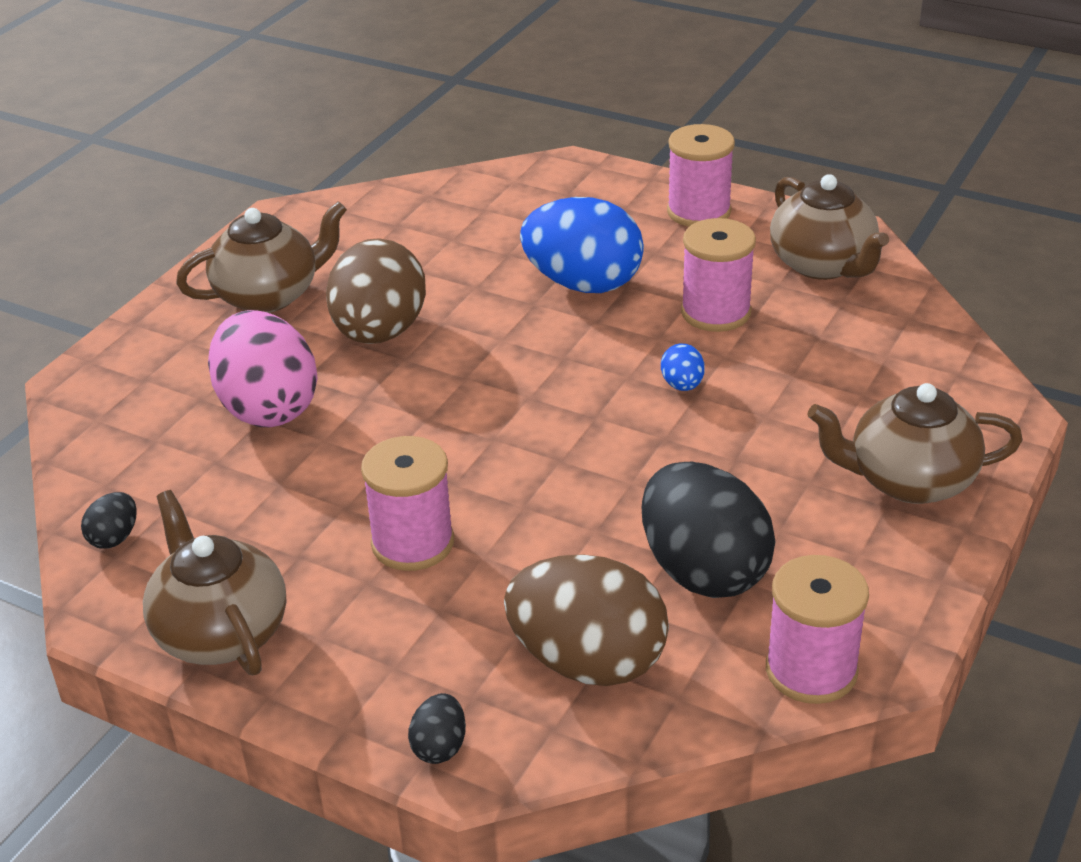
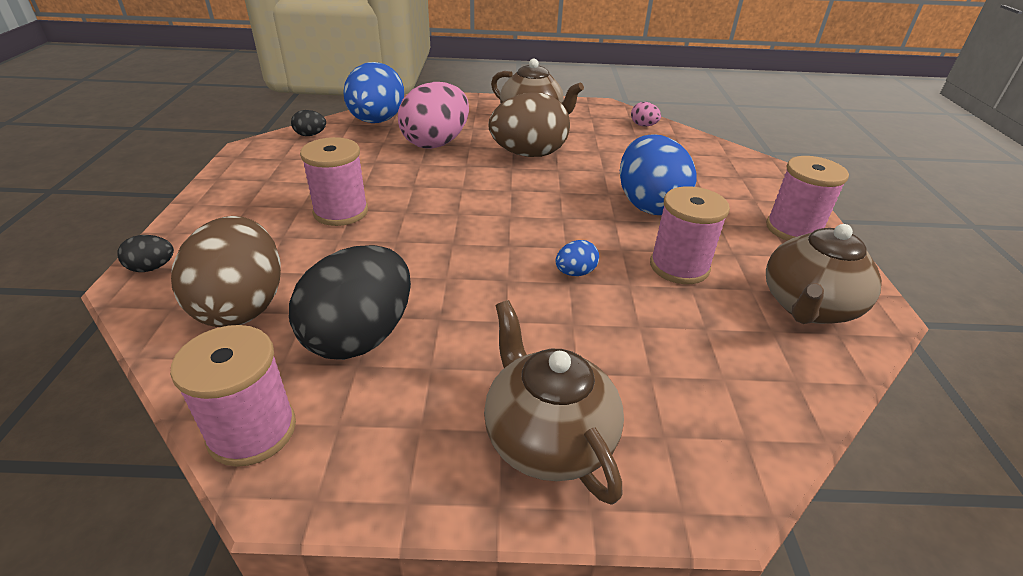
camera: 60 degrees right, 0 degrees up
(126, 453) = (376, 121): none -> blue egg
(220, 632) = (245, 177): brown teapot -> none
(378, 208) = (643, 125): none -> pink egg

